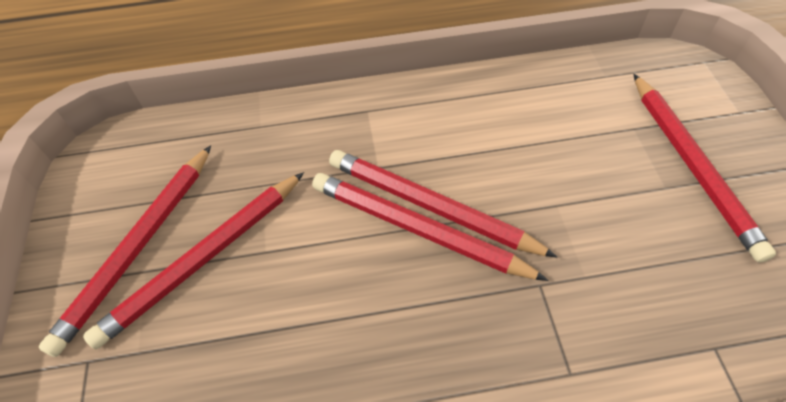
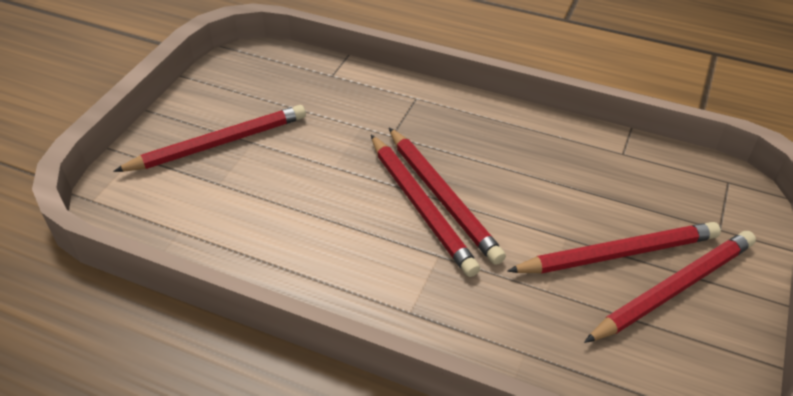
camera: 150 degrees left, 10 degrees down
(692, 166) = (219, 143): red pencil -> red pencil turned 45 degrees clockwise

